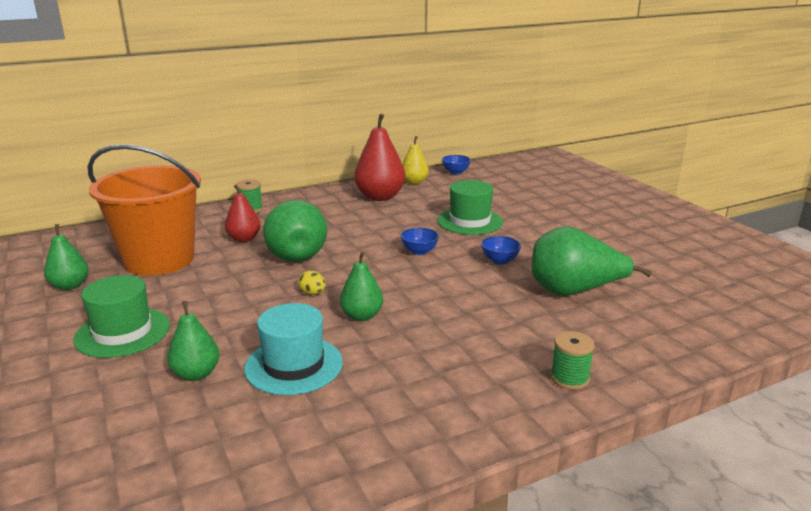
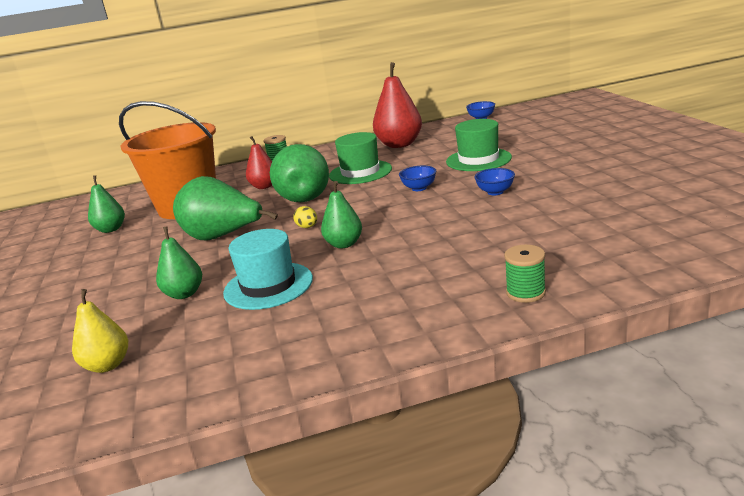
camera: 15 degrees right, 0 degrees up
(123, 332) = (138, 263): green hat -> green hat (360, 172)
(414, 182) = (437, 130): yellow pear -> yellow pear (107, 365)
(573, 292) = (561, 216): green pear -> green pear (223, 237)

